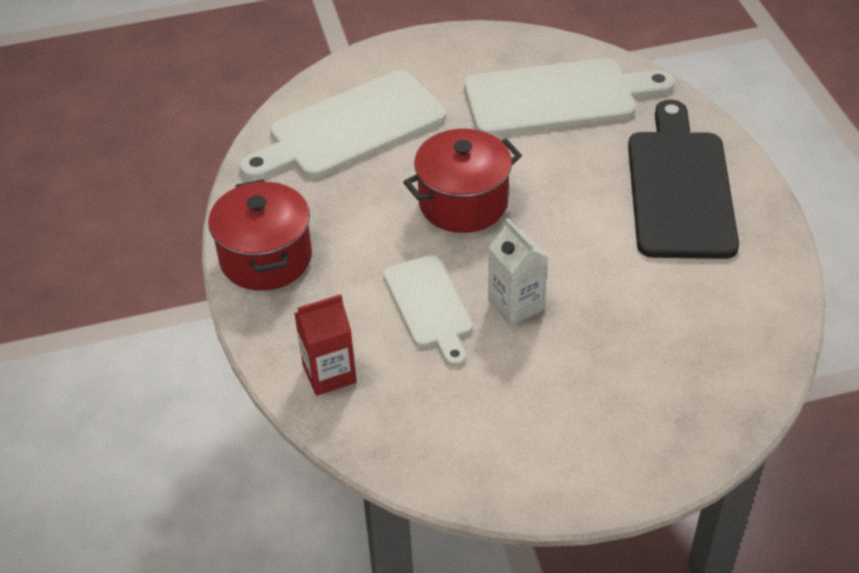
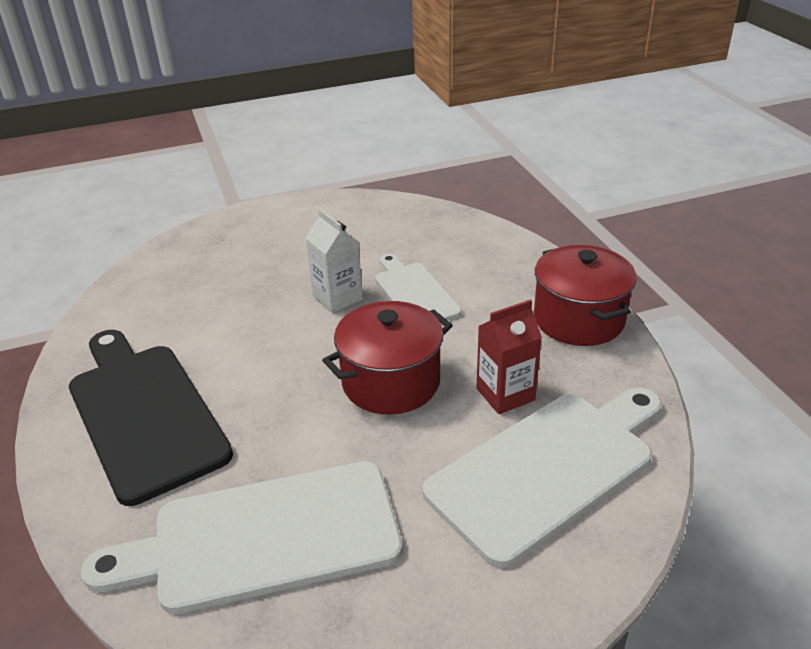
camera: 175 degrees right, 10 degrees down
(329, 374) = (486, 247): red carton -> red carton (505, 394)
(680, 187) = (144, 413): black cutting board -> black cutting board turned 150 degrees clockwise

